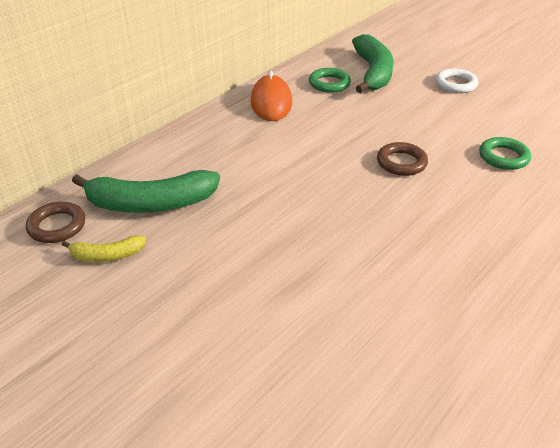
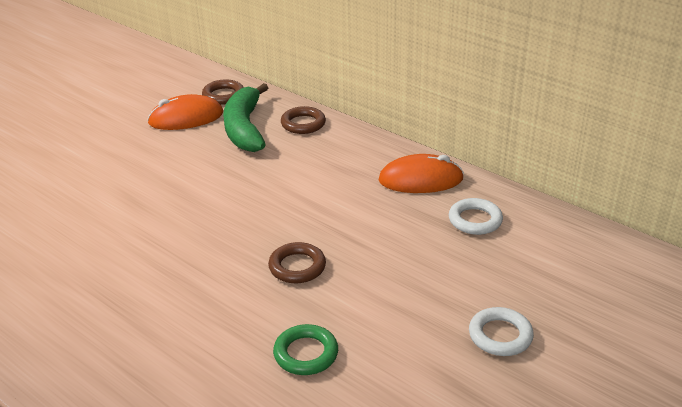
camera: 90 degrees right, 5 degrees down
(107, 255) = (186, 118): yellow banana -> orange mouse
(153, 163) = (303, 124): none -> brown ring
(329, 83) = (475, 220): green ring -> white ring
(373, 72) = (516, 257): green banana -> none

